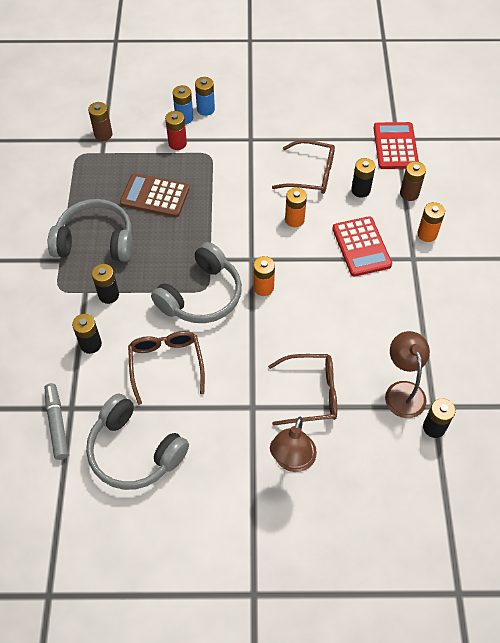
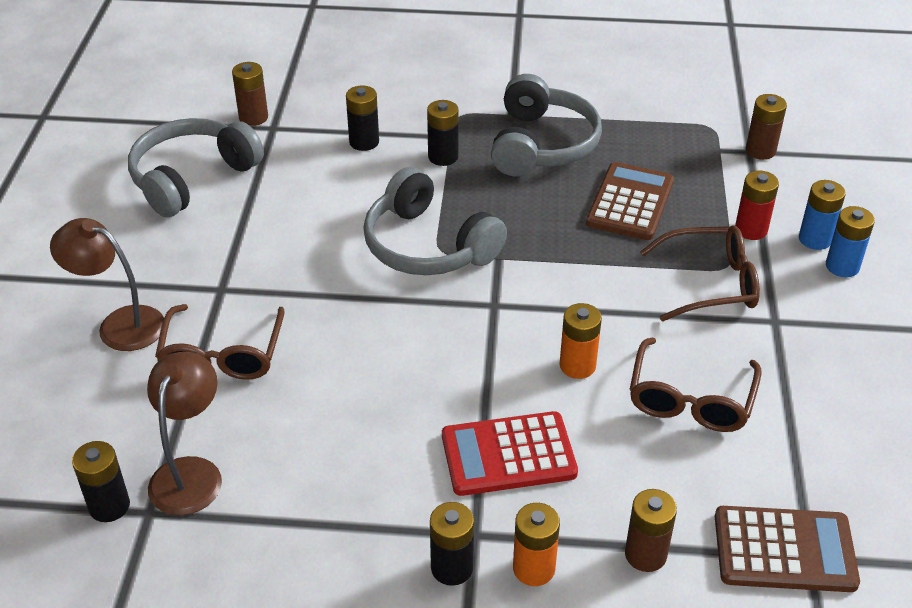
camera: 95 degrees right, 15 degrees down
(57, 423) = (253, 117): grey marker -> brown battery
(166, 364) = (315, 208): brown glasses -> brown glasses (710, 283)
(263, 287) = (433, 315): orange battery -> none
(360, 190) = (652, 472): black battery -> black battery (452, 568)
(395, 146) = (784, 550): red calculator -> brown calculator
(403, 391) = (191, 473): brown lamp -> brown lamp turned 75 degrees counterclockwise

